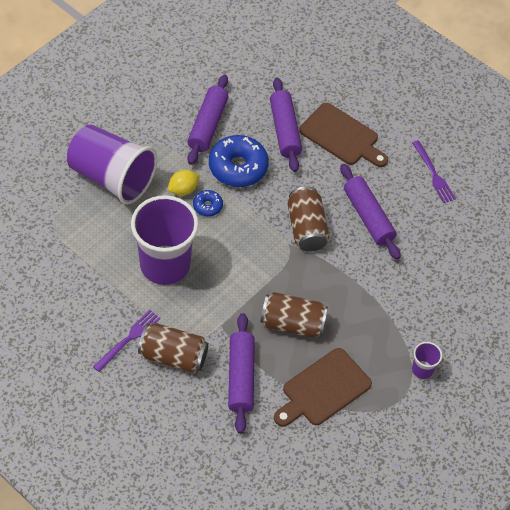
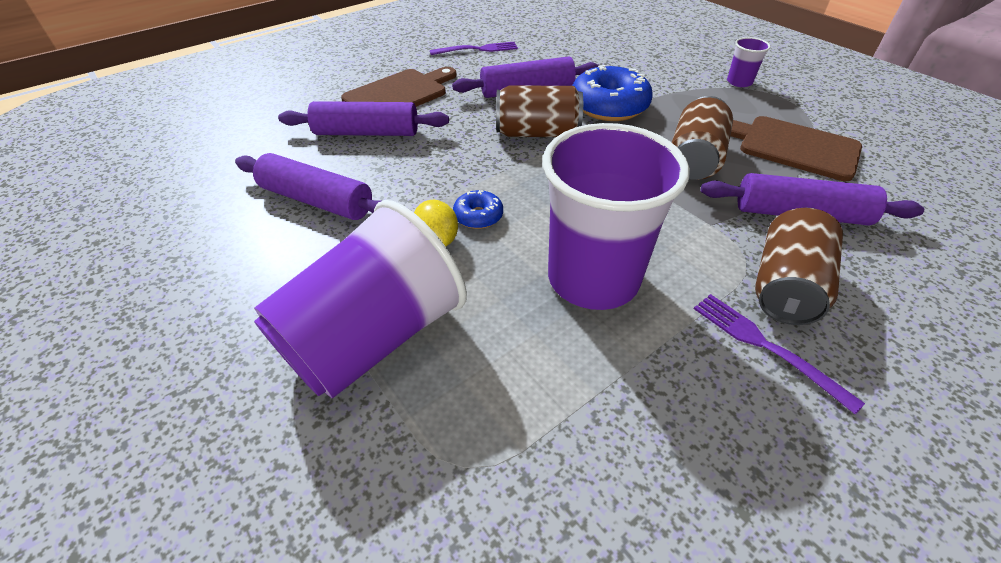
camera: 75 degrees left, 10 degrees down
(238, 167) = (413, 179): blue donut -> blue donut (609, 106)
(323, 389) = (792, 146): brown cutting board -> brown cutting board turned 150 degrees clockwise

